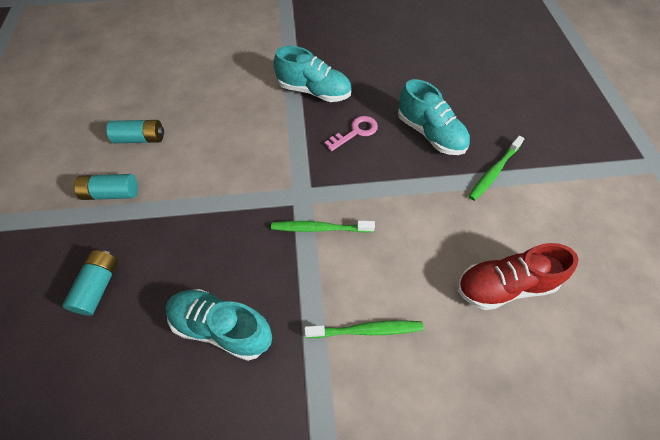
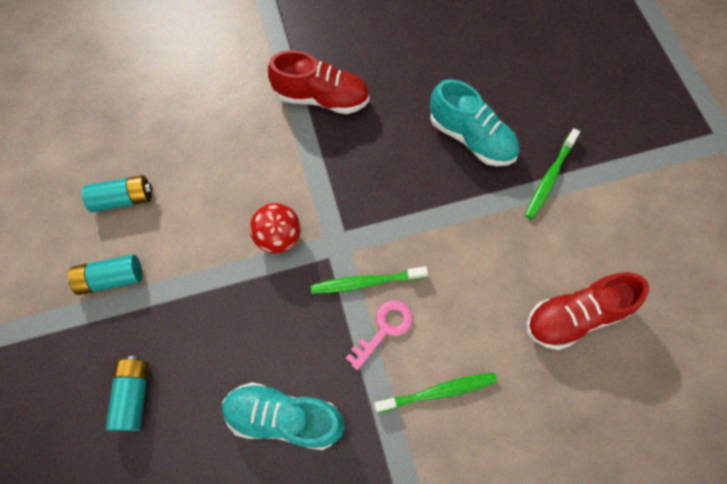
camera: 10 degrees left, 10 degrees up
(255, 183) = (278, 237): none -> red ball
(314, 91) = (321, 98): turquoise shoe -> red shoe
(355, 132) = (383, 149): pink key -> pink key (384, 329)

